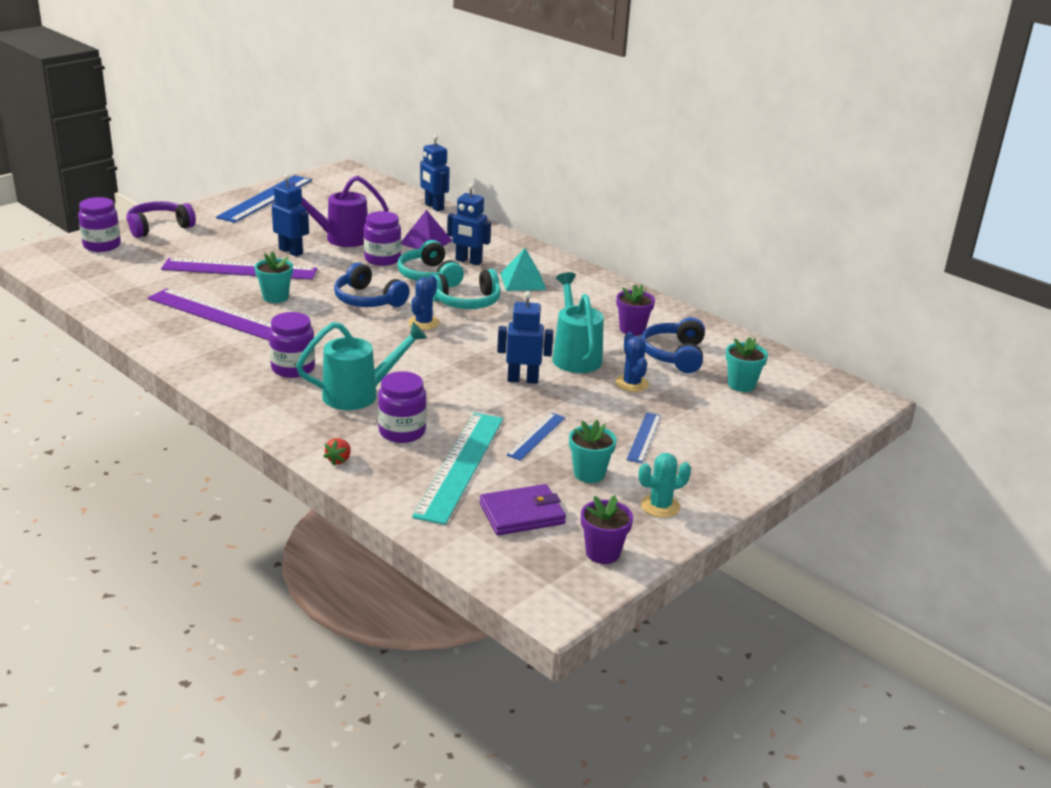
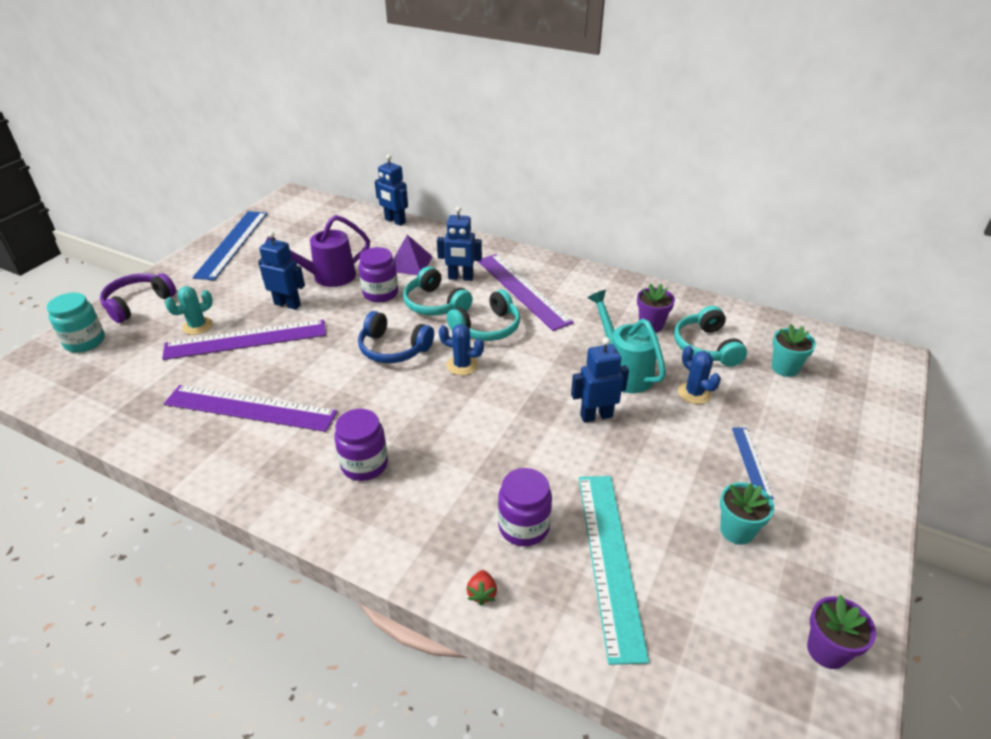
camera: 15 degrees left, 10 degrees up
(102, 245) = (85, 342): purple jar -> turquoise jar
(275, 297) = (299, 368): turquoise flower pot -> none
(358, 395) = (451, 484): turquoise watering can -> none
(423, 323) = (462, 365): blue cactus -> blue cactus turned 75 degrees counterclockwise
(522, 514) = (713, 616): purple wallet -> none
(523, 281) = (522, 290): turquoise pyramid -> purple ruler
(536, 436) = (655, 491): blue ruler -> none
(660, 506) = (830, 556): turquoise cactus -> turquoise cactus (197, 326)
(674, 355) = (706, 347): blue headphones -> turquoise headphones

